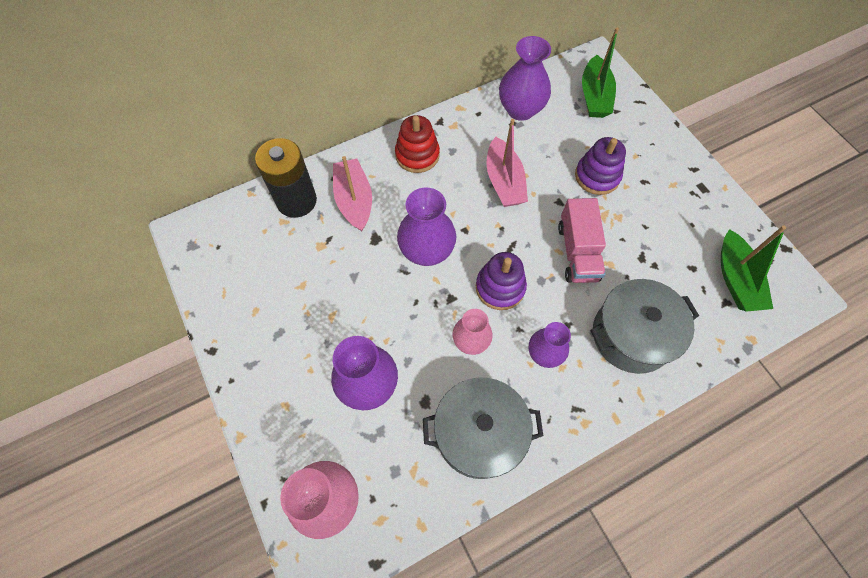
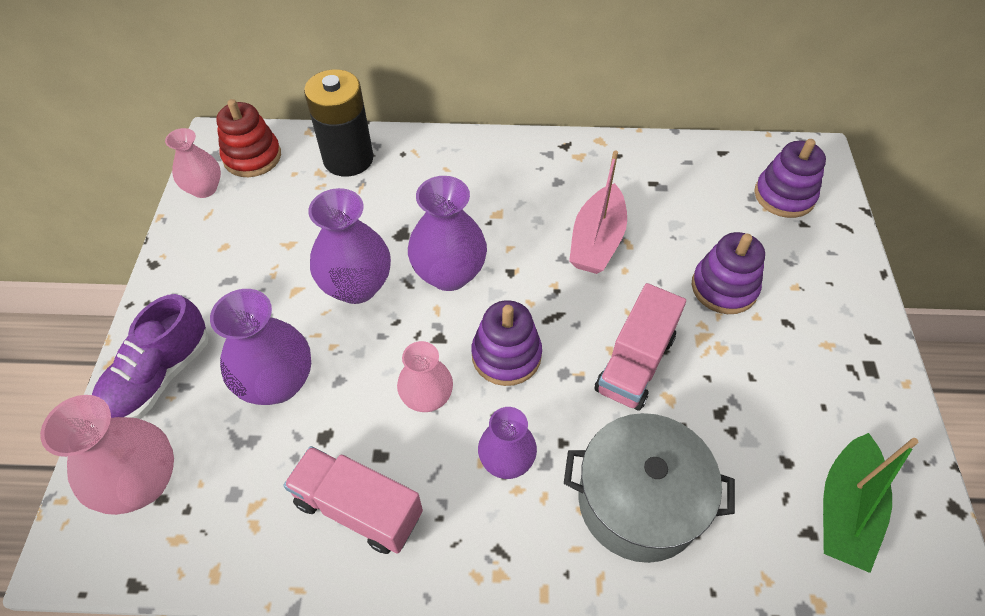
camera: 30 degrees right, 10 degrees down
(205, 275) = (204, 188): none -> pink vase
(283, 427) = (159, 377): none -> purple shoe
(354, 200) = (408, 185): pink boat -> none
(417, 155) = (513, 169): red stacking toy -> red stacking toy (252, 157)
(479, 433) = (358, 508): grey pot -> pink truck
(520, 109) = (674, 172): purple vase -> purple vase (357, 286)
(594, 96) = (784, 196): green boat -> purple stacking toy

